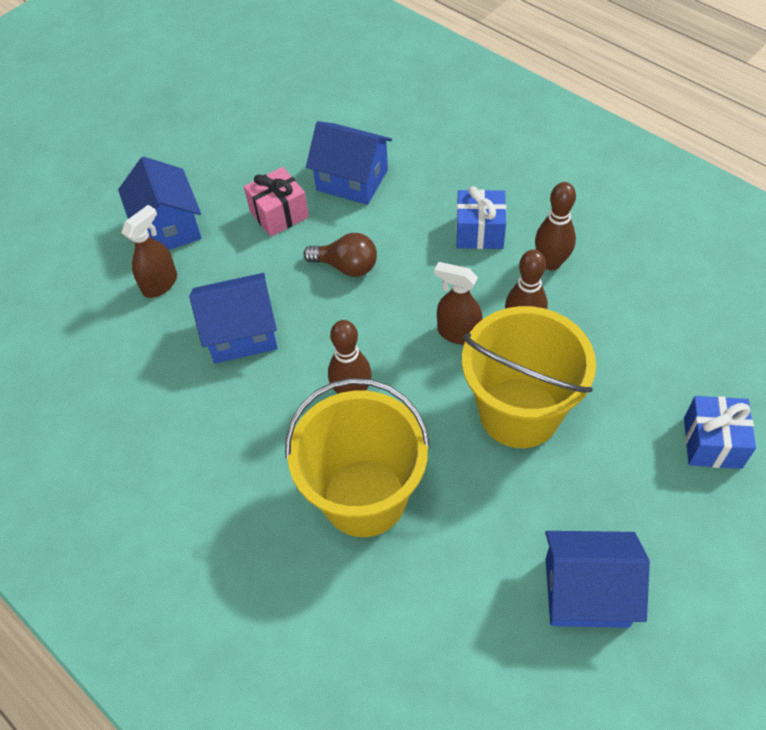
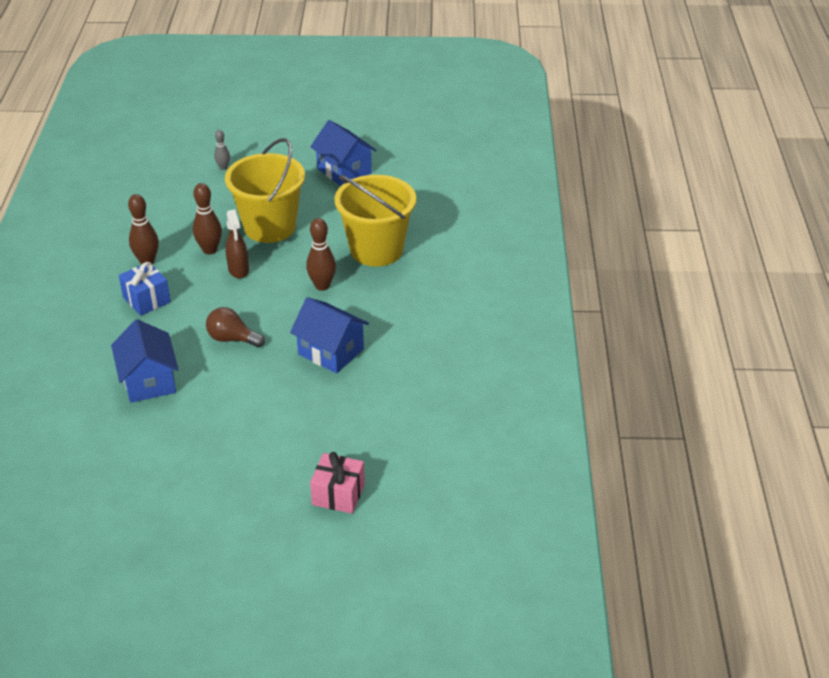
camera: 135 degrees left, 15 degrees down
(160, 284) = (334, 413): brown spray bottle -> none
(168, 227) = (284, 445): blue house -> none
(279, 214) = (216, 397): pink gift -> pink gift (338, 494)
(346, 266) = (232, 339): brown light bulb -> brown light bulb turned 45 degrees counterclockwise
(712, 442) = (223, 167): blue gift -> grey bowling pin

